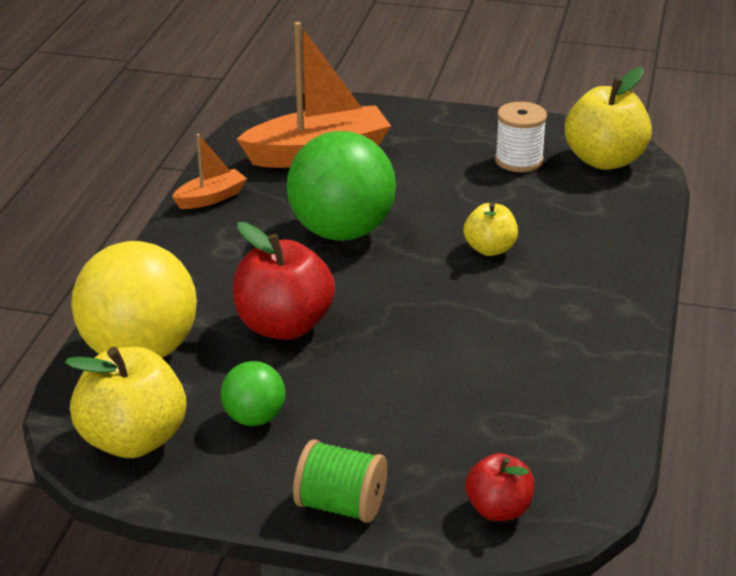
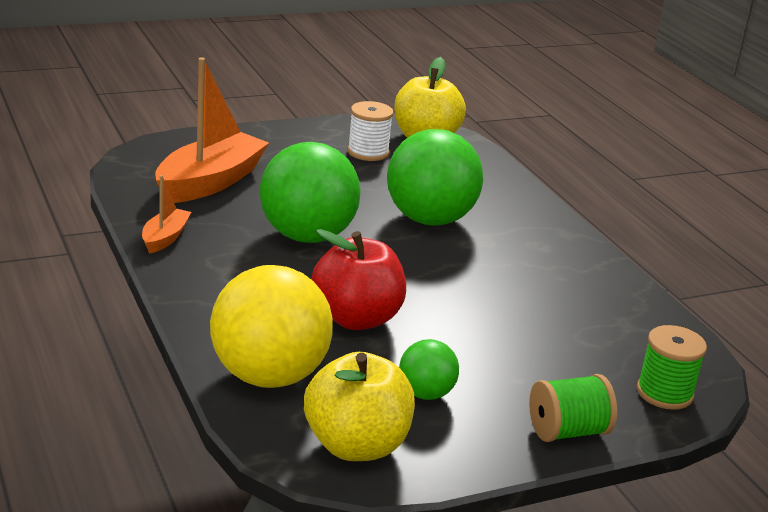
camera: 40 degrees left, 5 degrees down
(490, 249) = (429, 219): yellow apple -> green ball
(498, 510) = (664, 393): red apple -> green spool

